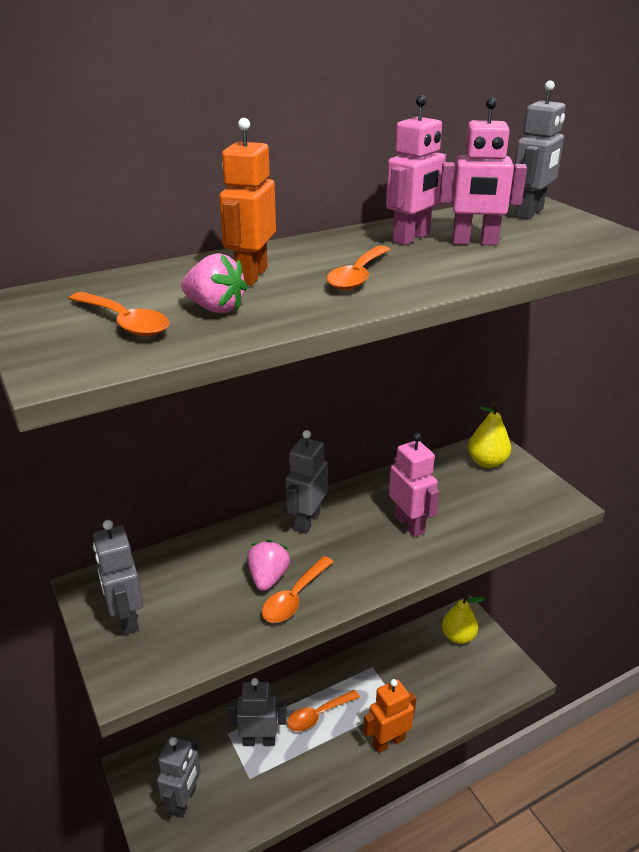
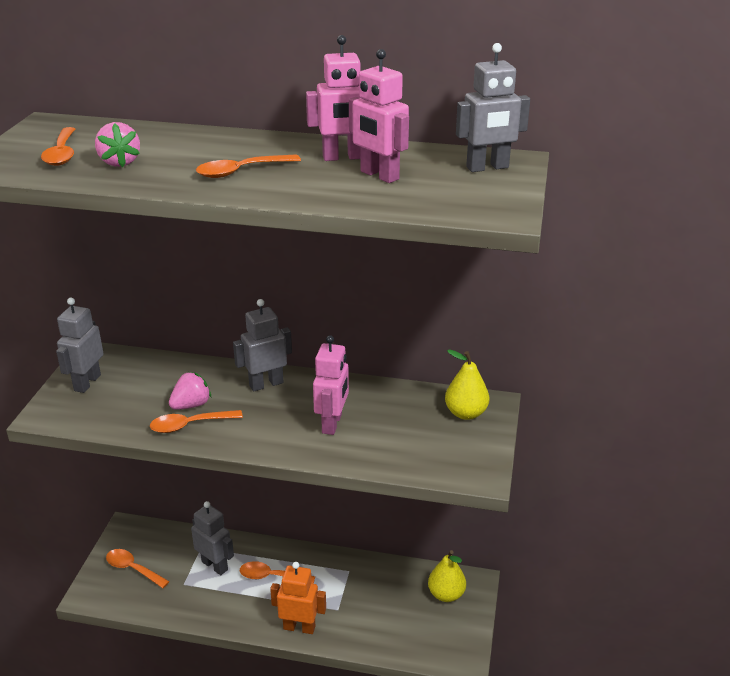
camera: 40 degrees right, 0 degrees up
(184, 800) = (133, 569): grey robot -> orange spoon
(251, 275) = (183, 149): orange robot -> none

